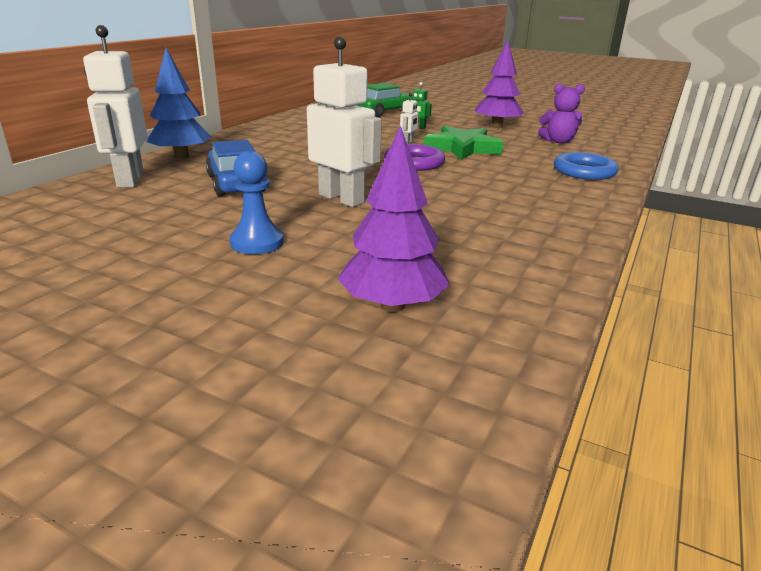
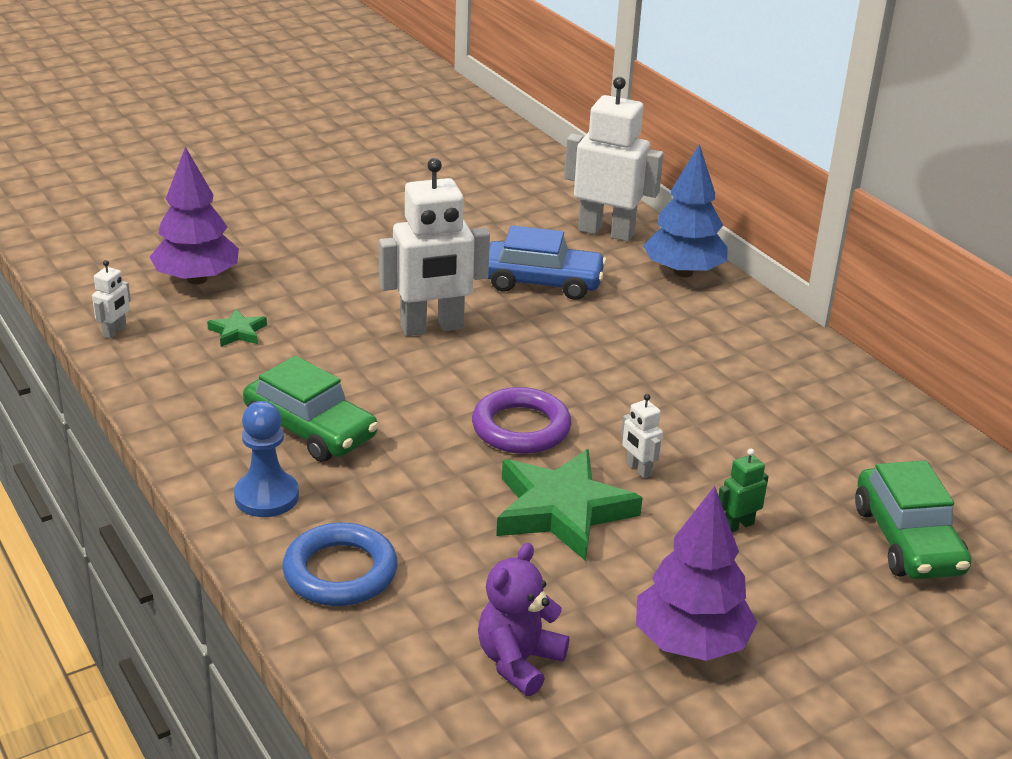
camera: 120 degrees right, 5 degrees up
(257, 242) = (367, 258): blue pawn -> blue pawn (266, 496)
(446, 255) = (237, 332): none -> green star
(507, 202) = (310, 430): none -> green car
(537, 308) = (115, 331): none -> white robot

